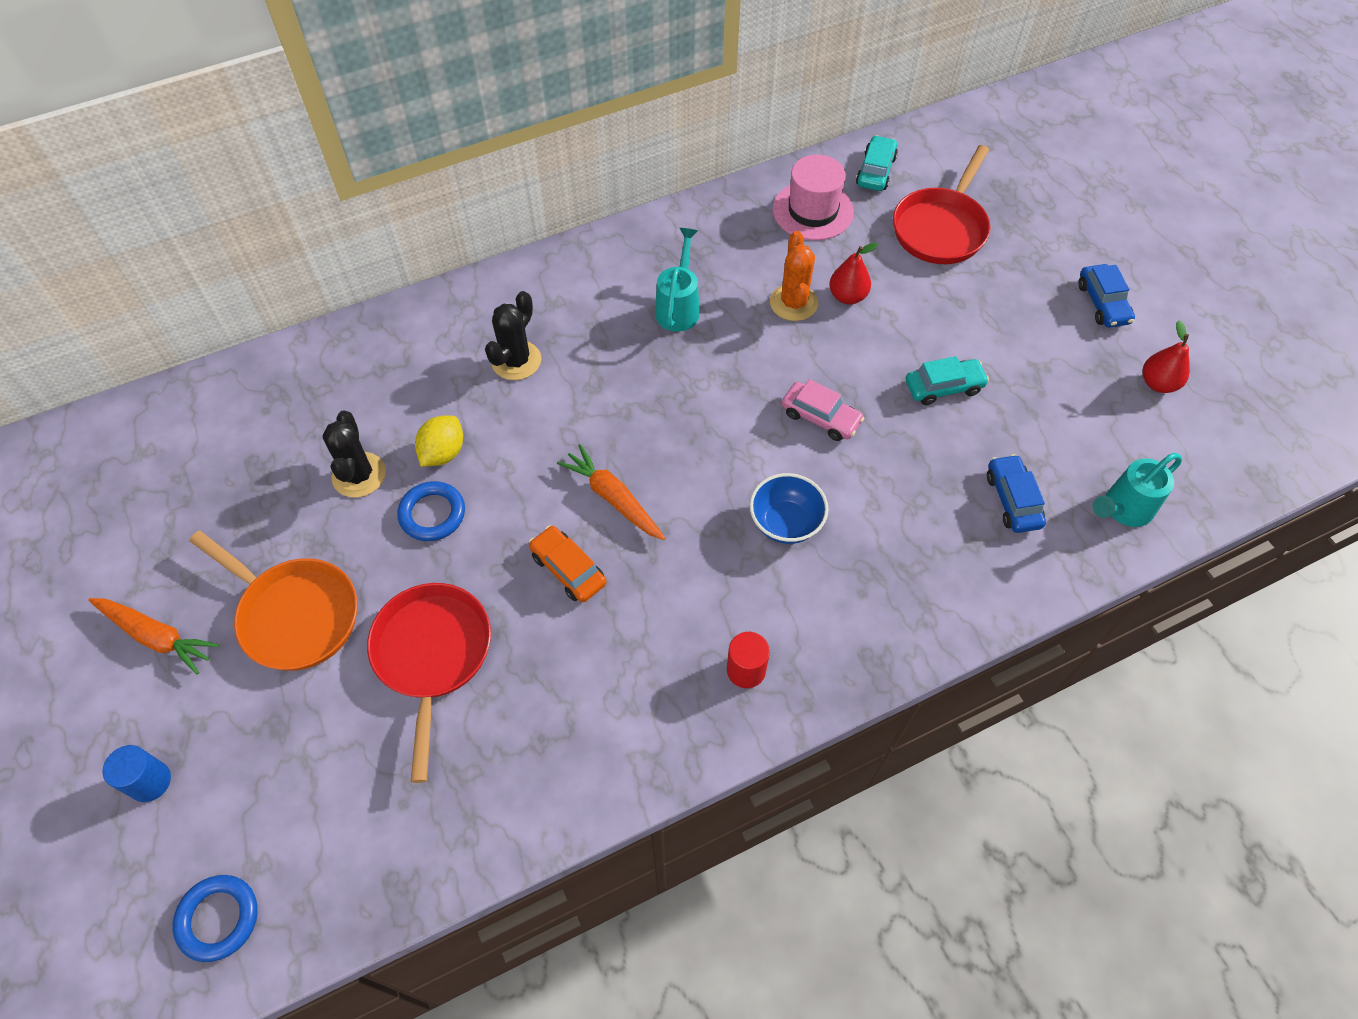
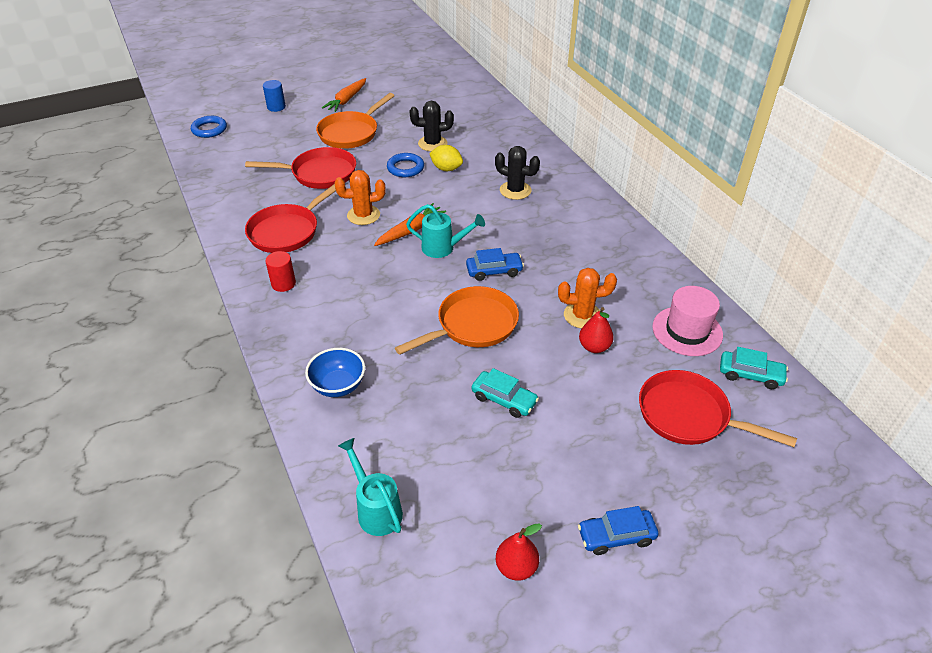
camera: 90 degrees right, 15 degrees down
(568, 569) = (363, 215): orange car -> orange cactus
(608, 686) = (287, 231): none -> red pan
(679, 307) = (569, 257): turquoise watering can -> turquoise watering can (443, 248)
(785, 523) = (385, 304): blue bowl -> blue bowl (338, 386)
(820, 417) = (472, 325): pink car -> orange pan
(943, 387) = (504, 399): turquoise car -> turquoise car turned 45 degrees counterclockwise
(1012, 500) = (392, 432): blue car -> blue car (494, 271)

